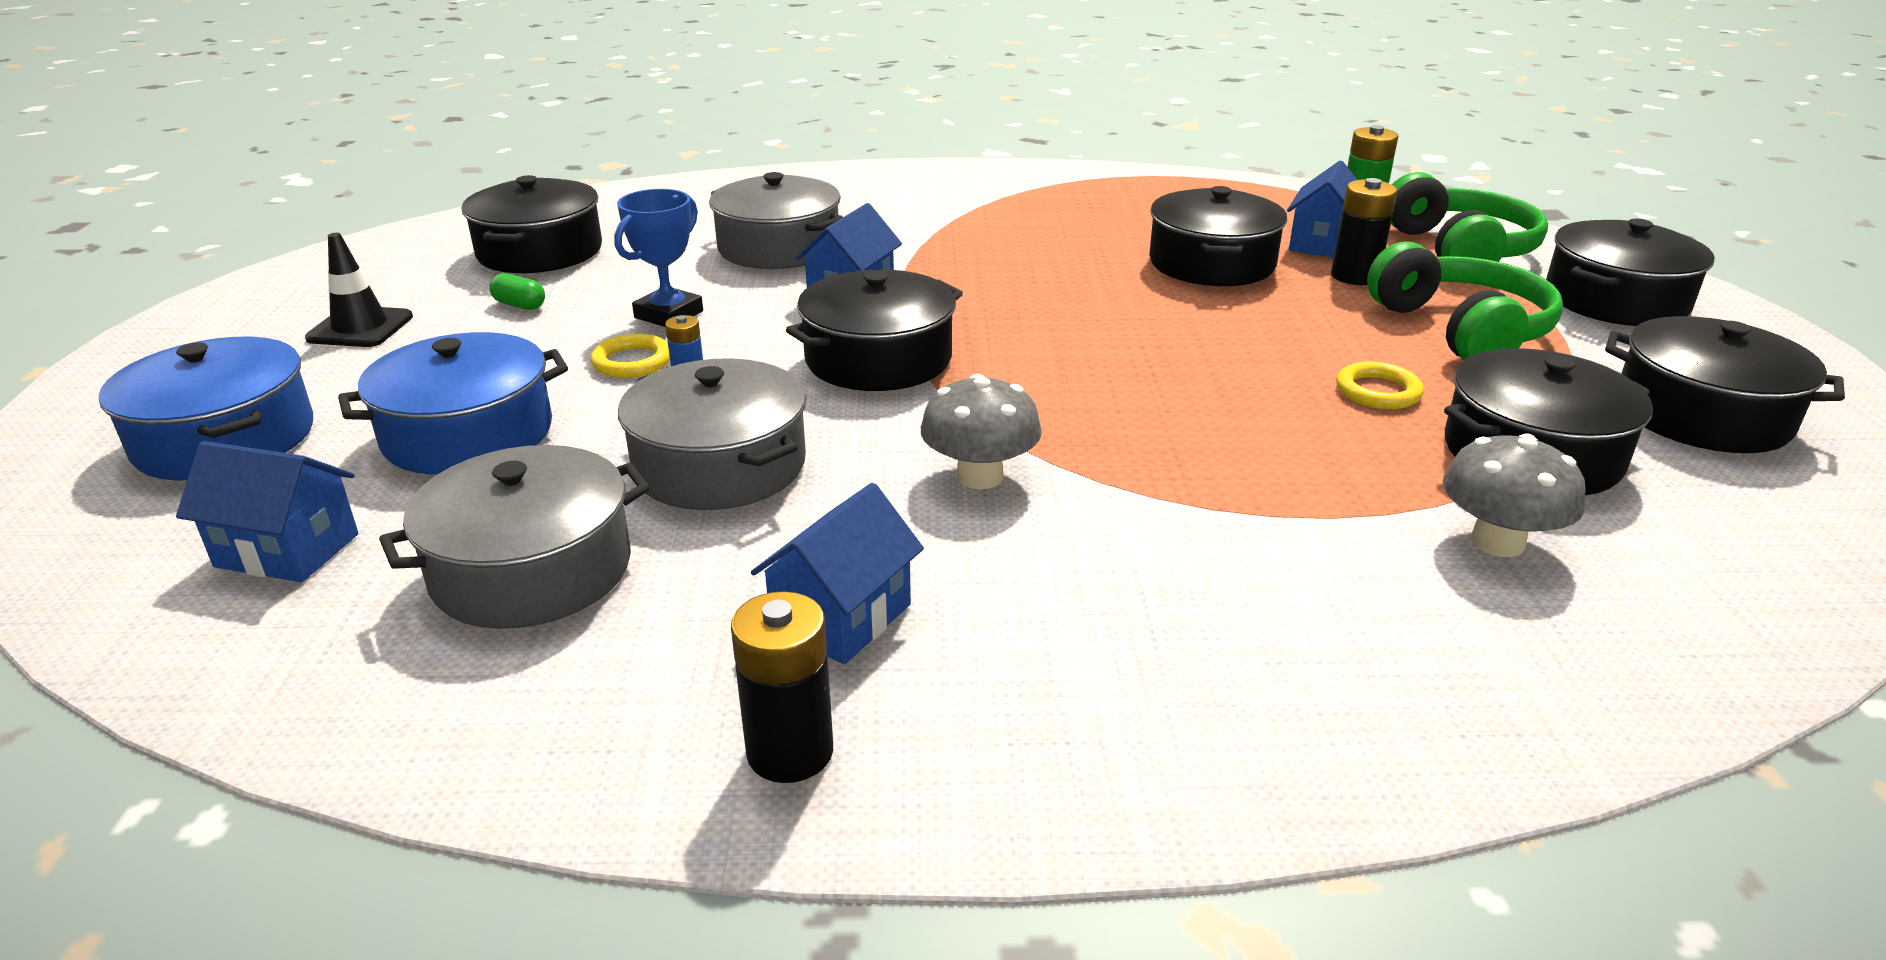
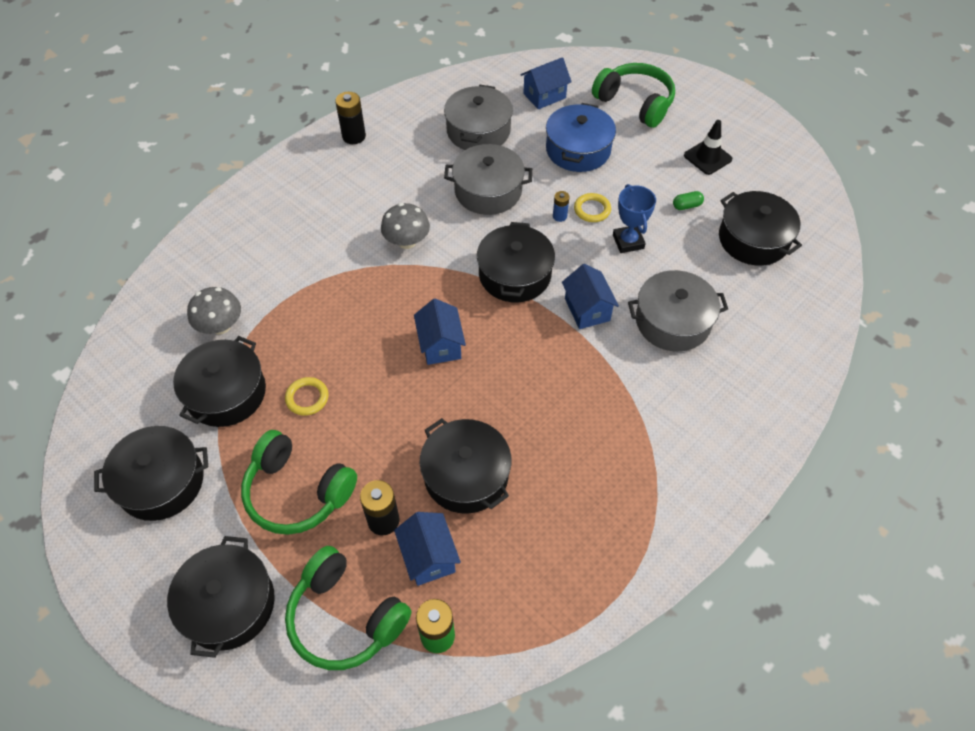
camera: 135 degrees right, 25 degrees up
(225, 439) = (635, 103): blue pot -> green headphones
(842, 618) = (384, 170): blue house -> blue house (440, 345)

